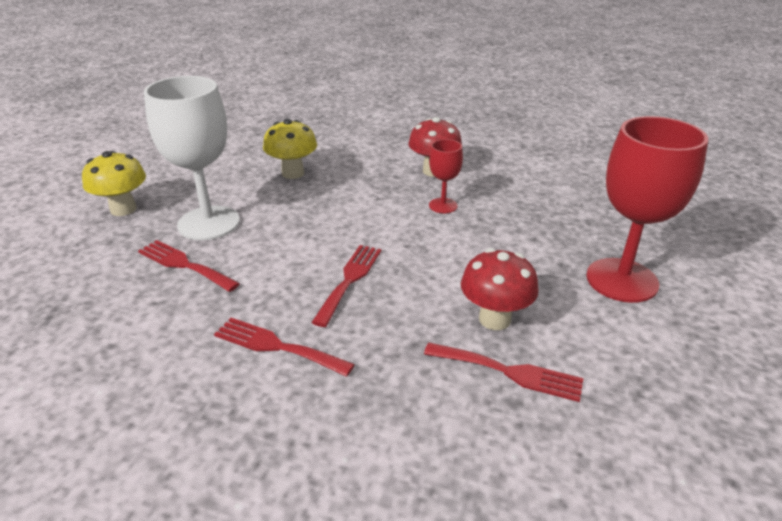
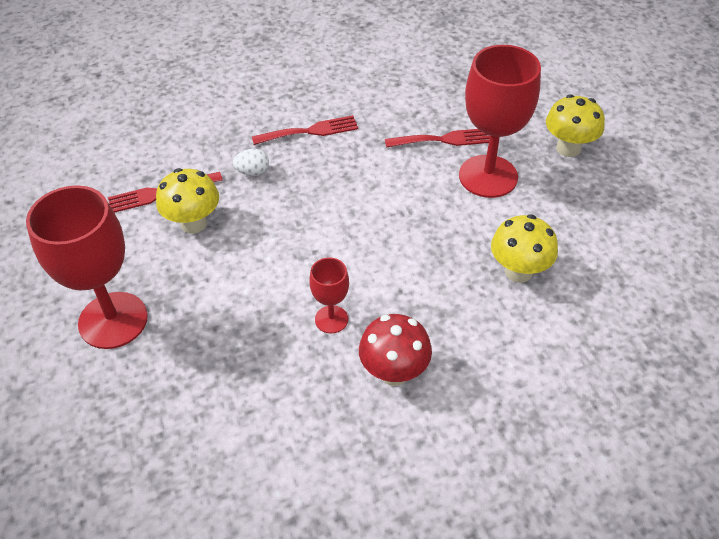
camera: 140 degrees right, 15 degrees up
(209, 223) = (488, 176): white goblet -> red goblet
(349, 280) = (321, 194): red fork -> none
(387, 337) = (253, 172): none -> white egg
(494, 319) = (193, 223): red mushroom -> yellow mushroom

